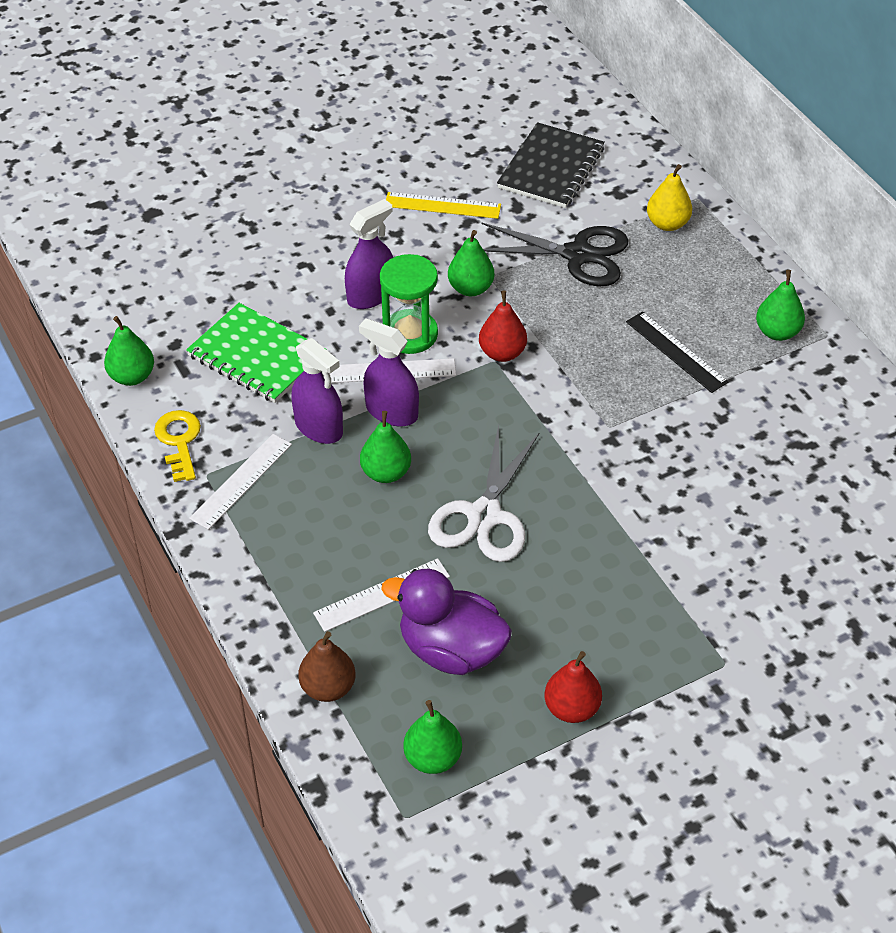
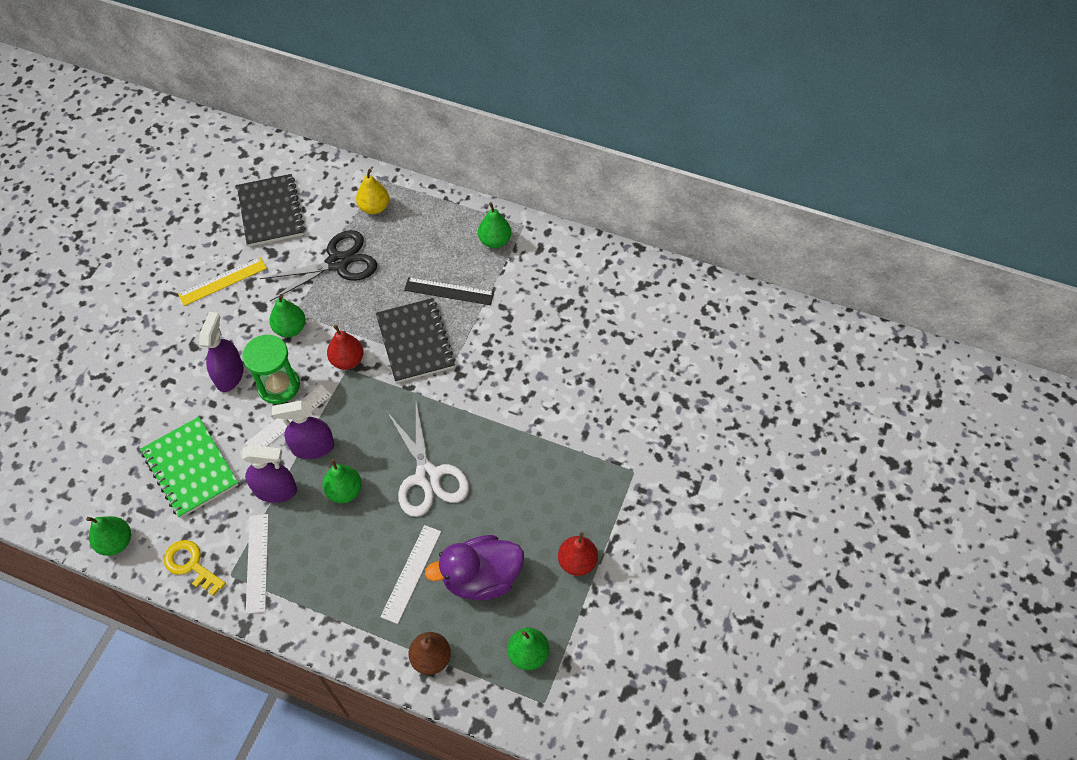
camera: 40 degrees left, 10 degrees up
(256, 356) = (190, 468): green notebook -> green notebook turned 60 degrees clockwise
(592, 378) = (415, 342): none -> black notebook

